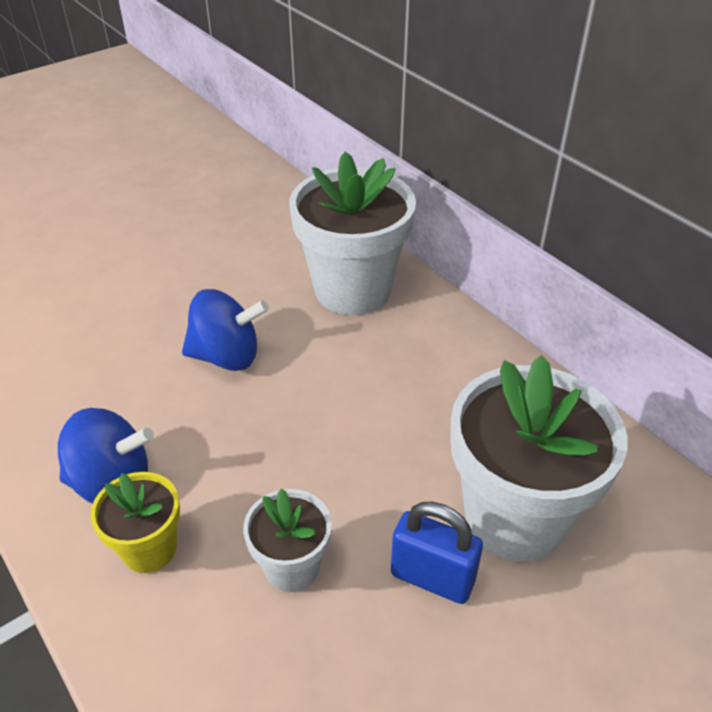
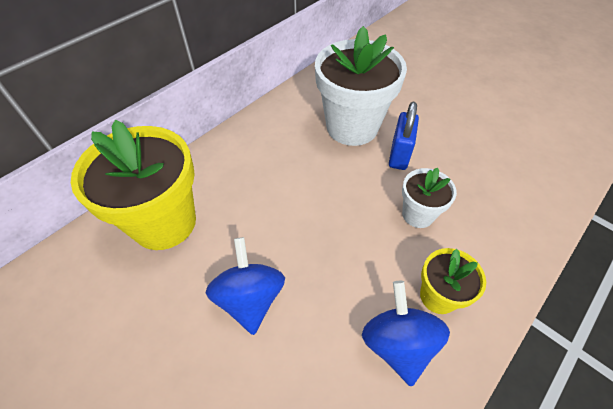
camera: 100 degrees left, 10 degrees up
(352, 290) = (164, 222): white flower pot -> yellow flower pot

